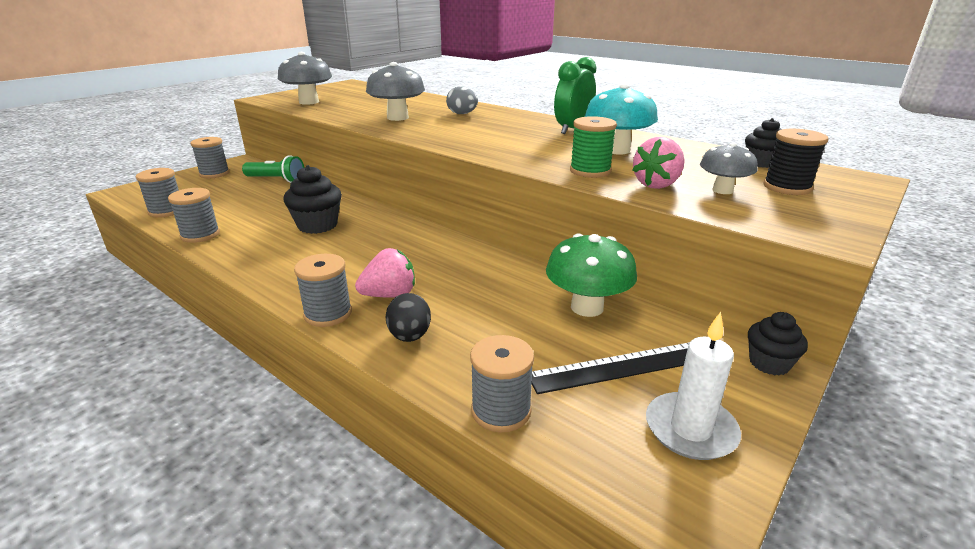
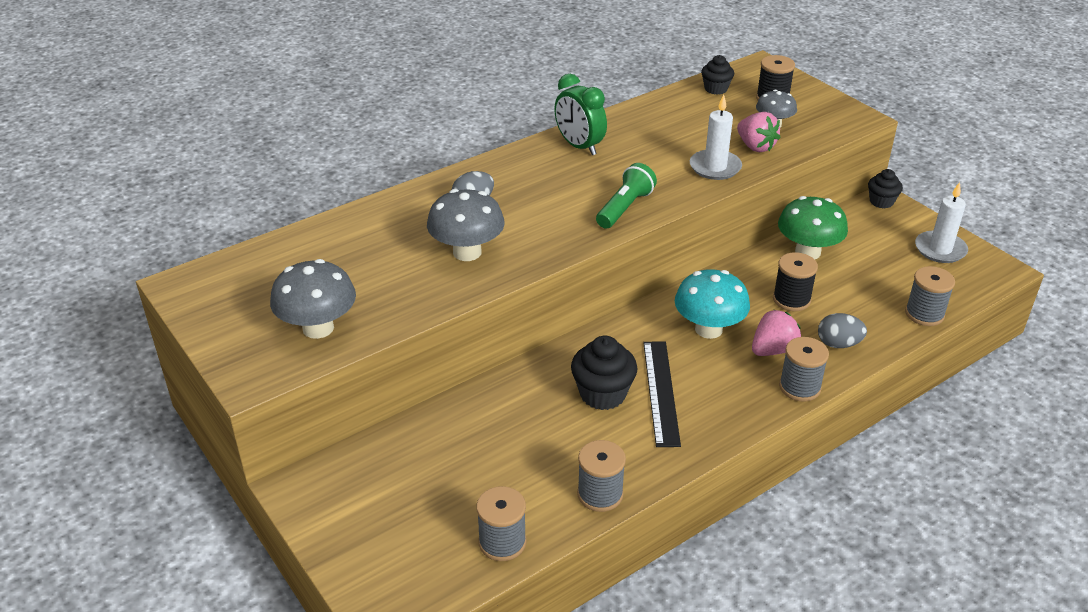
camera: 75 degrees left, 10 degrees up
(214, 174) = (349, 511): grey spool -> none
(276, 180) = (417, 436): green flashlight -> green flashlight (625, 208)
(389, 295) = (773, 350): pink strawberry -> pink strawberry turned 60 degrees clockwise
(410, 336) = (838, 344): black egg -> grey egg
(484, 301) = (791, 299): none -> black spool
(590, 171) = (715, 167): green spool -> white candle
(616, 150) = (659, 140): turquoise mushroom -> turquoise mushroom (708, 329)
(623, 366) = (881, 256): black ruler -> black ruler (661, 392)

